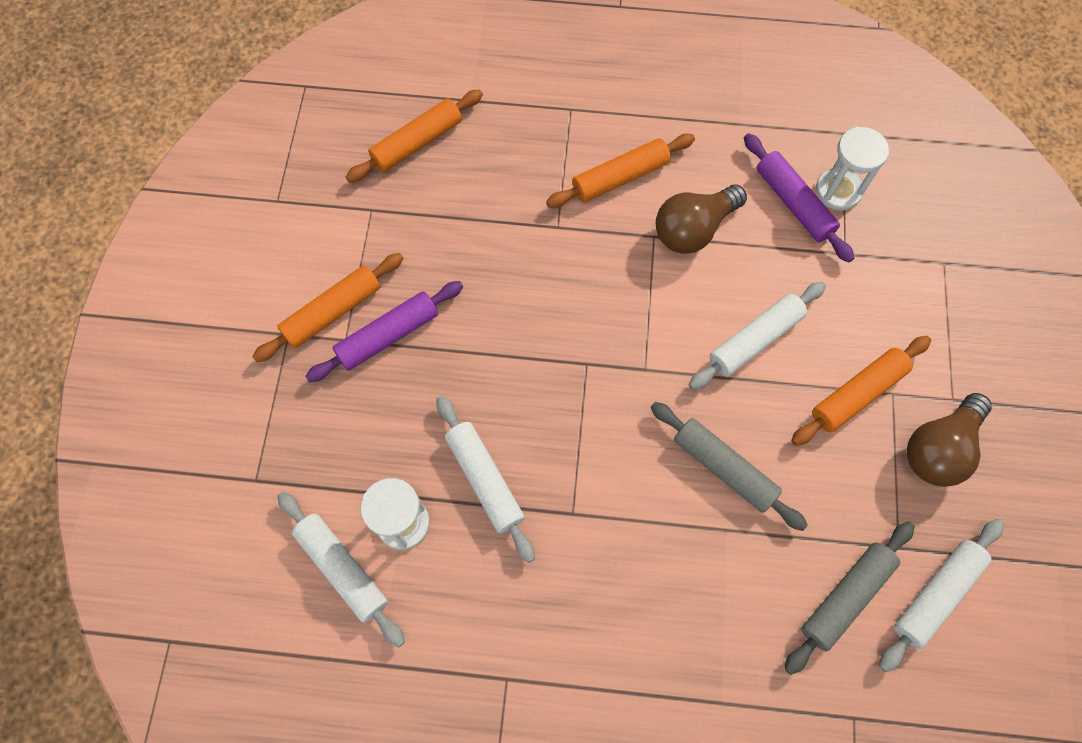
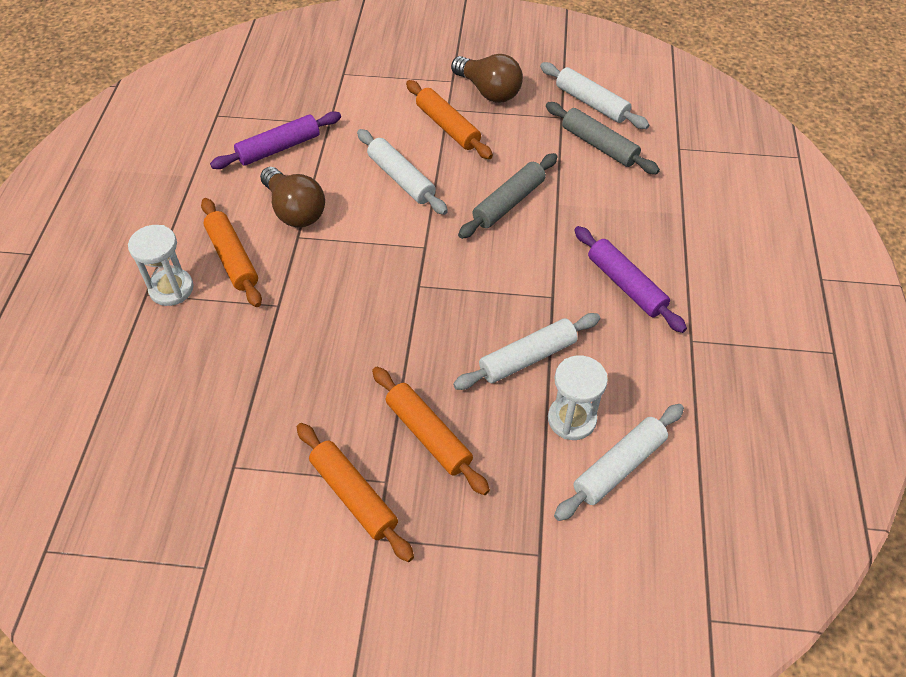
camera: 90 degrees left, 15 degrees down
(388, 336) = (384, 442): purple rolling pin -> purple rolling pin (625, 285)
(417, 143) = (156, 426): orange rolling pin -> orange rolling pin (428, 435)
(838, 191) = (271, 122): white hourglass -> white hourglass (171, 289)

